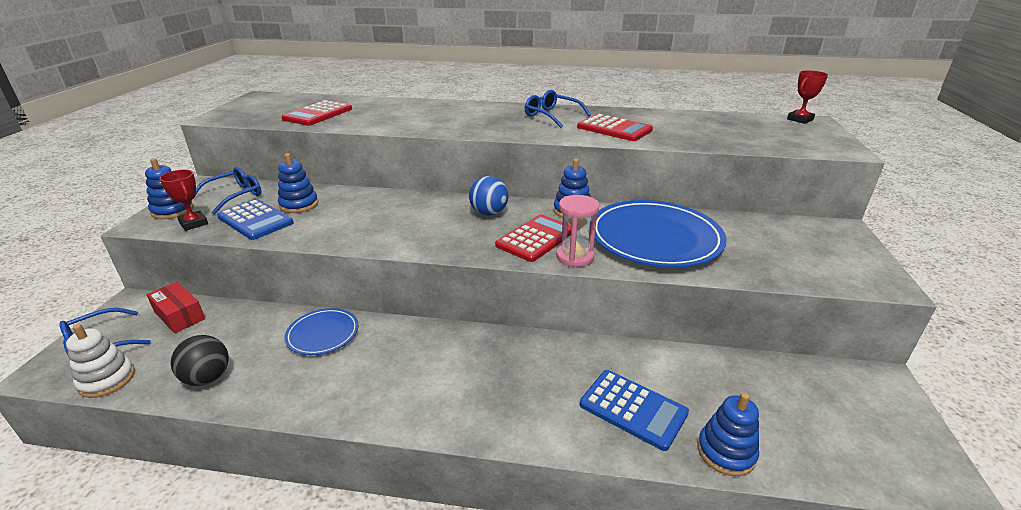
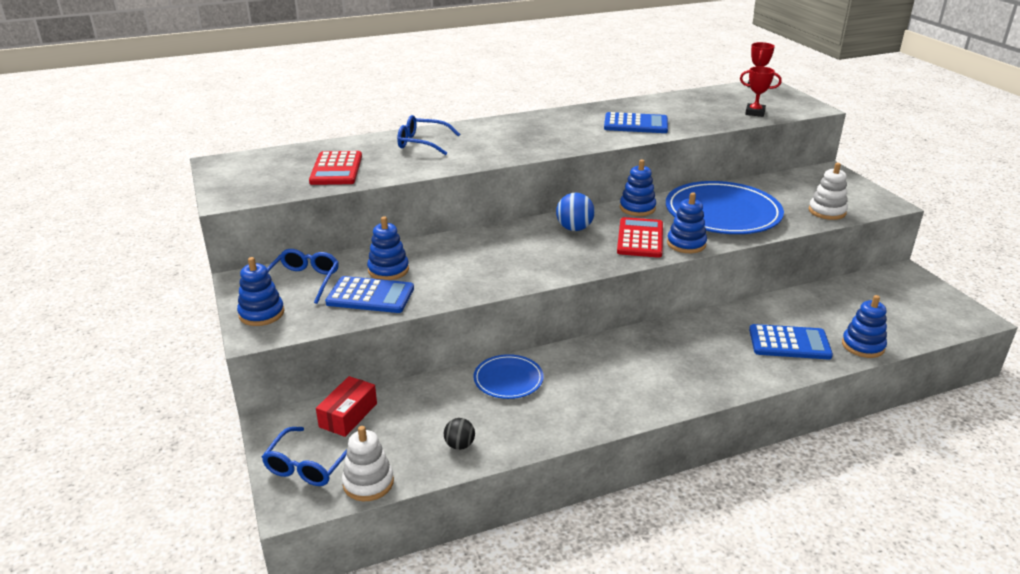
camera: 30 degrees left, 0 degrees up
(179, 315) = (348, 415): red box -> red box turned 75 degrees counterclockwise
(193, 223) = (311, 317): red trophy -> red trophy (755, 113)
(207, 378) = (459, 445): black ball -> black ball, size x0.64
(551, 116) = (566, 122): blue glasses -> blue glasses (422, 143)
(575, 257) = (686, 244): pink hourglass -> blue stacking toy
(614, 129) = (635, 124): red calculator -> blue calculator
(786, 270) = (827, 211): none -> white stacking toy

